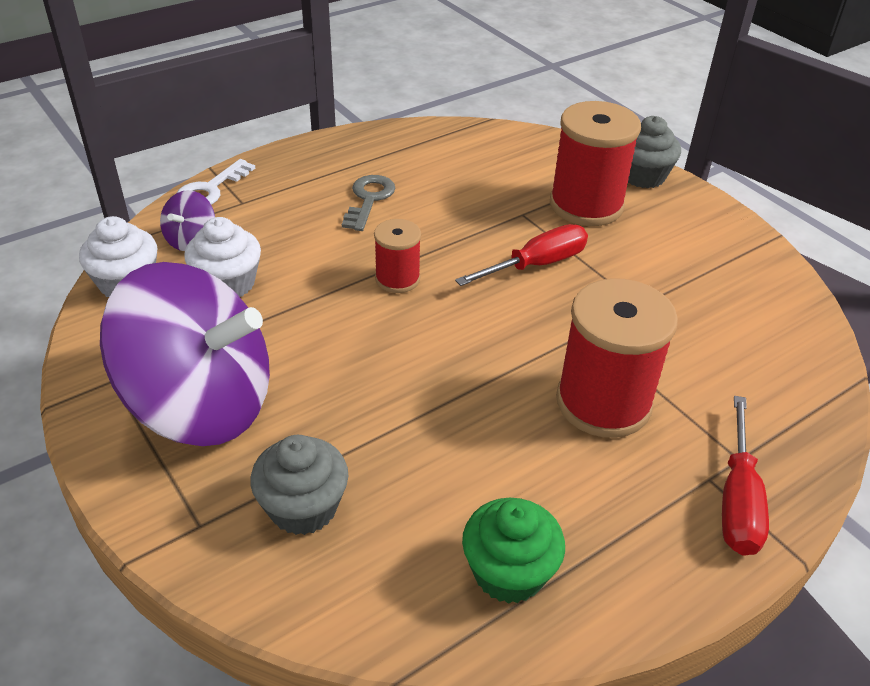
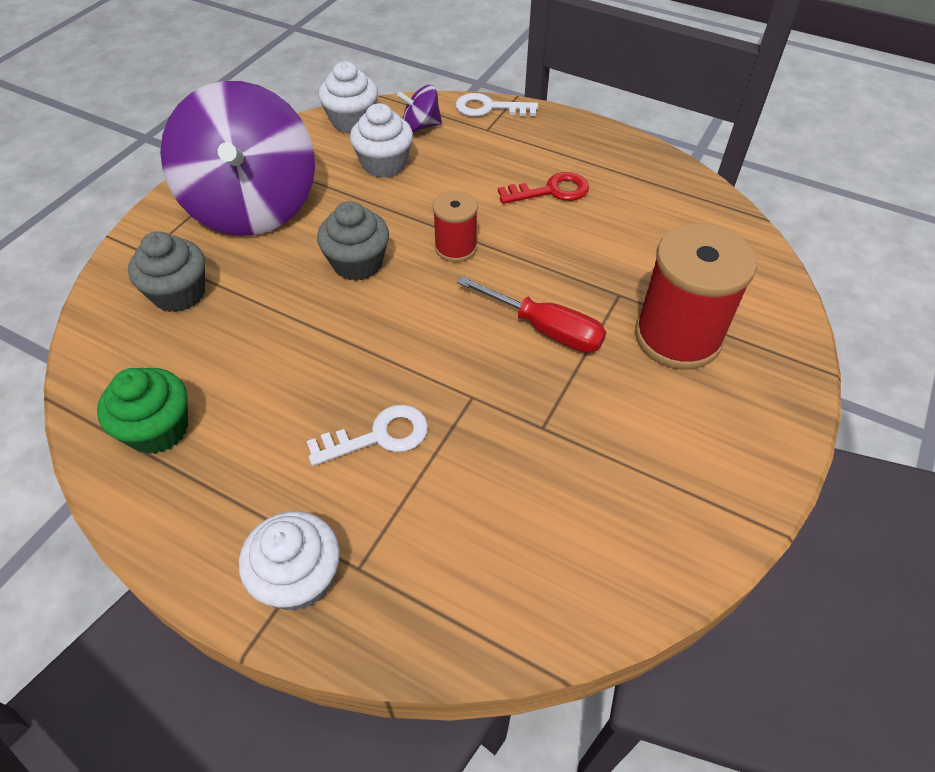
camera: 65 degrees right, 10 degrees up
(369, 199) = (551, 191): grey key -> red key
(603, 402) = (379, 436): red spool -> white key
(643, 176) = (781, 368): grey cupcake -> grey cupcake (357, 263)
(737, 501) = (299, 578): red screwdriver -> white cupcake

